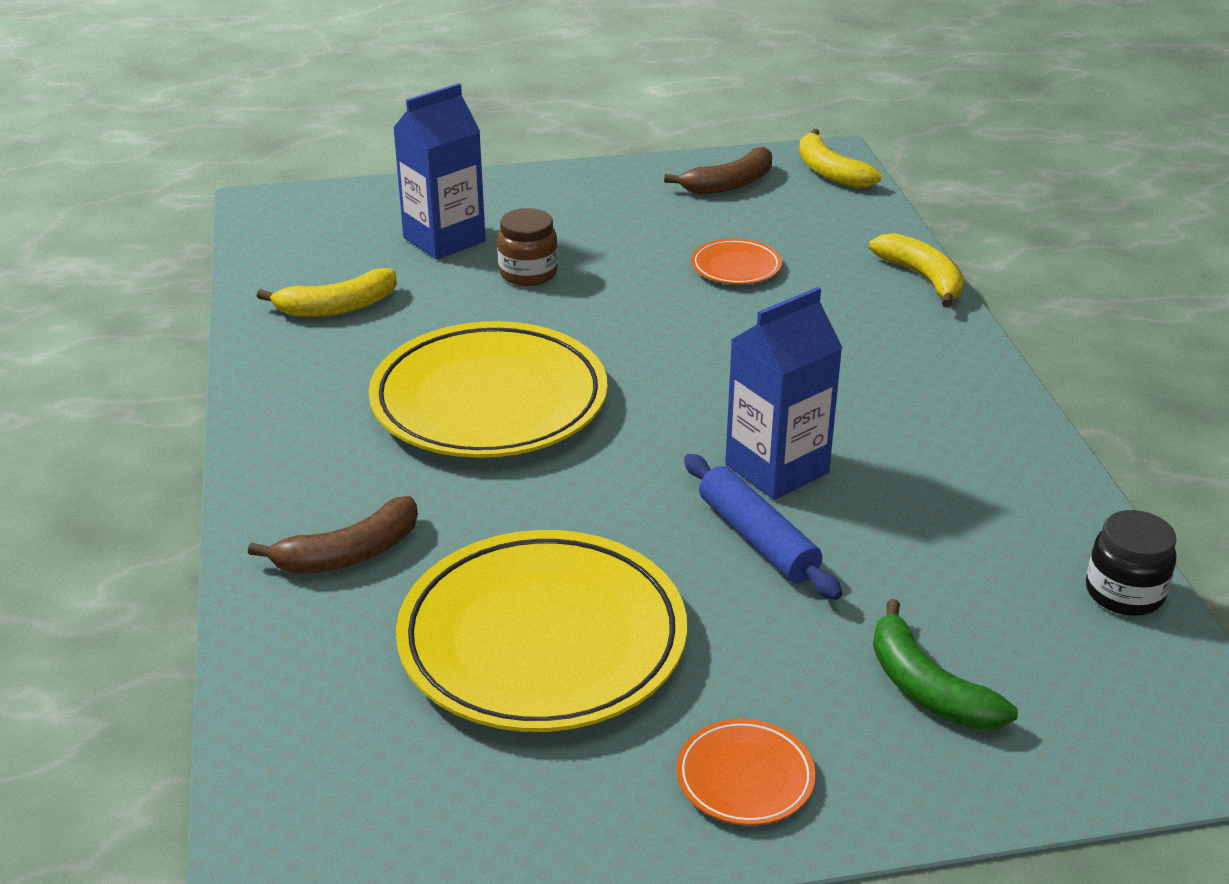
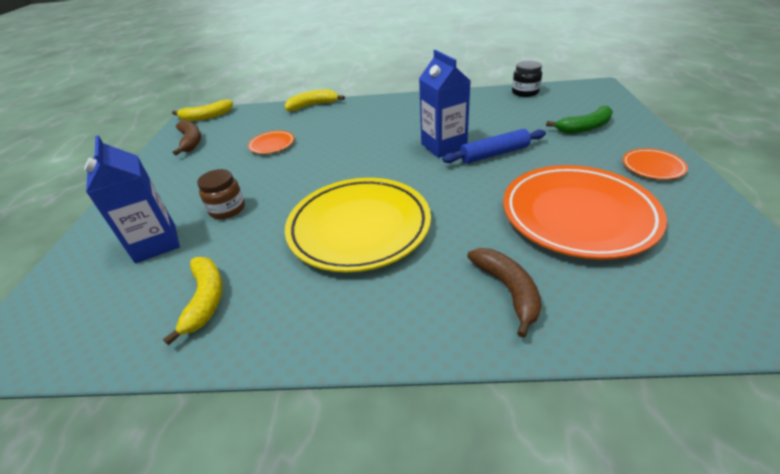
camera: 75 degrees left, 5 degrees up
(542, 641) = (577, 215): yellow plate -> orange plate

